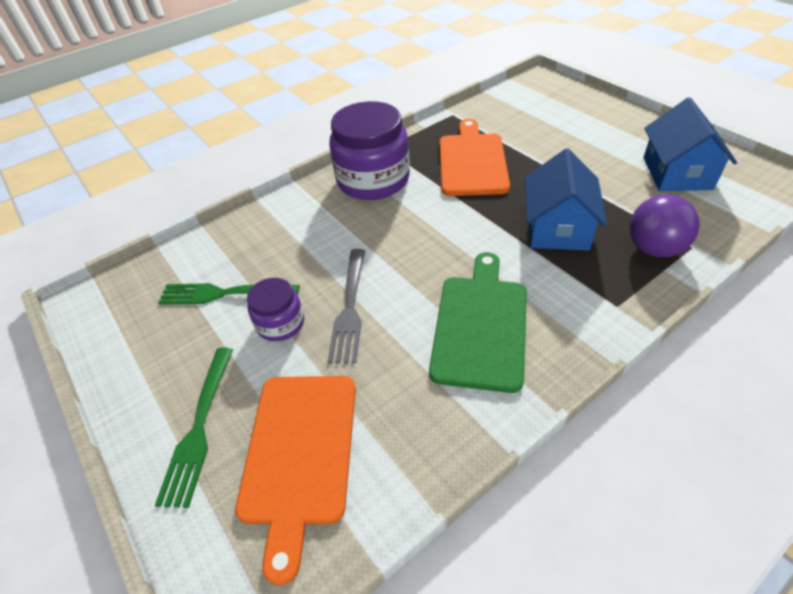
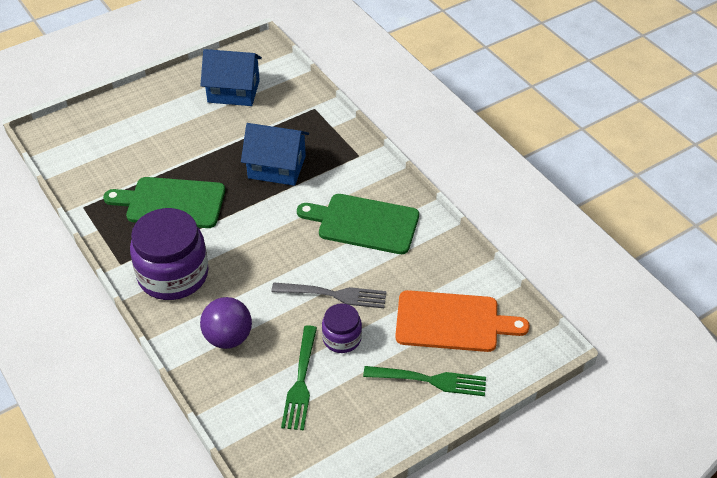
camera: 90 degrees left, 0 degrees up
(472, 161) = (171, 202): orange cutting board -> green cutting board
(654, 249) = (311, 125): purple ball -> purple ball (228, 338)

